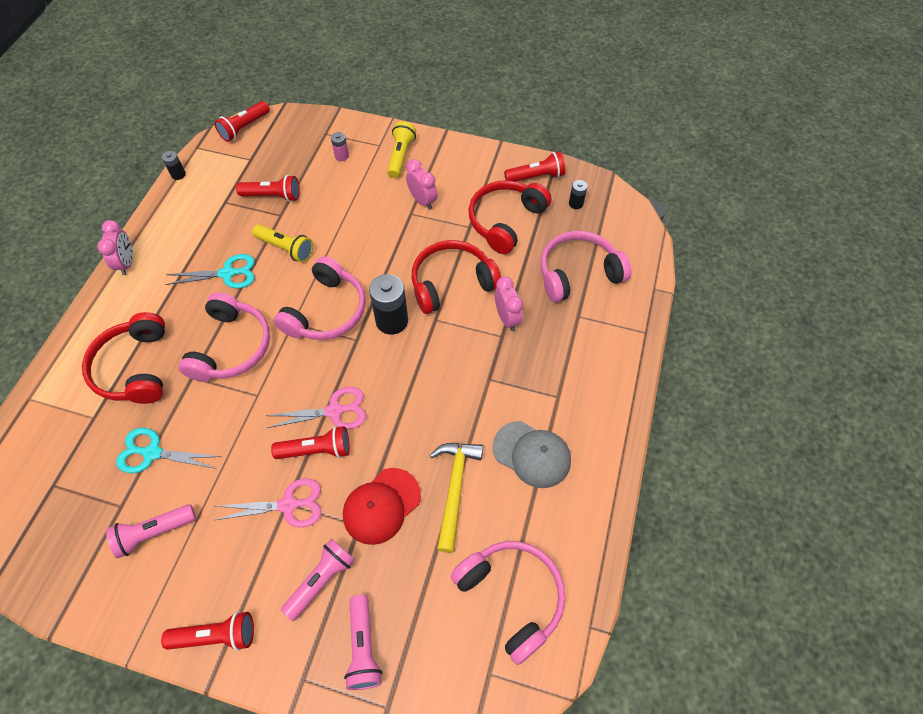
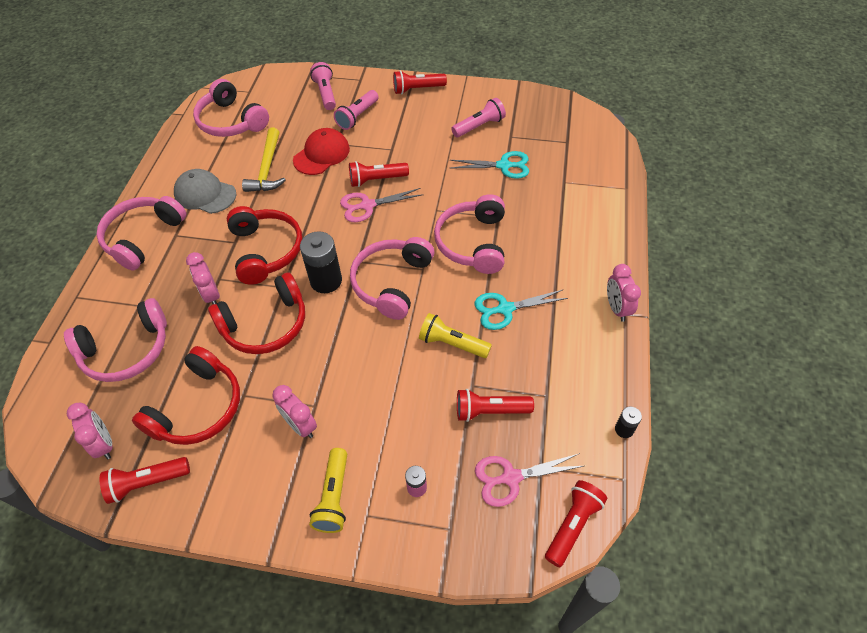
camera: 175 degrees right, 5 degrees down
(134, 368) = (551, 218): red headphones -> red headphones (266, 250)
(288, 505) = (389, 148): pink scissors -> pink scissors (511, 477)
(576, 203) = (104, 444): black battery -> pink clock
(594, 398) = (143, 237): none -> pink headphones

